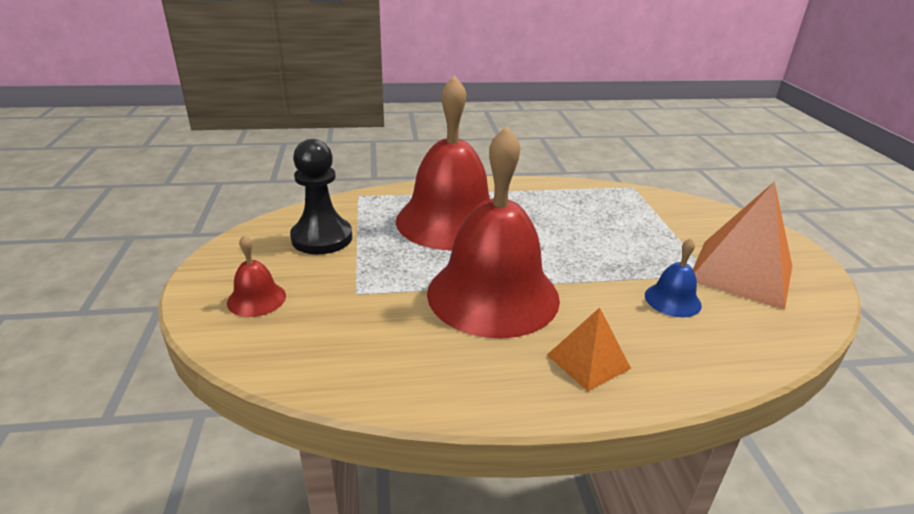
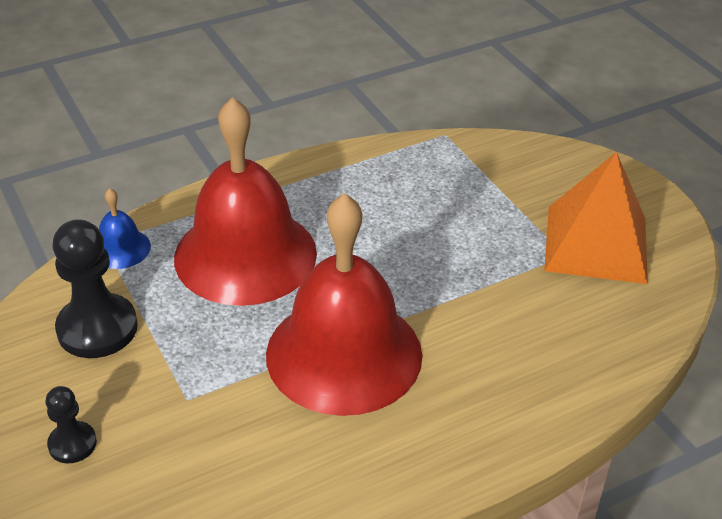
camera: 20 degrees left, 10 degrees up
(256, 299) = (72, 444): red bell -> black pawn
(588, 361) = (474, 411): orange pyramid -> none
(672, 300) = (535, 304): blue bell -> blue bell (121, 248)

